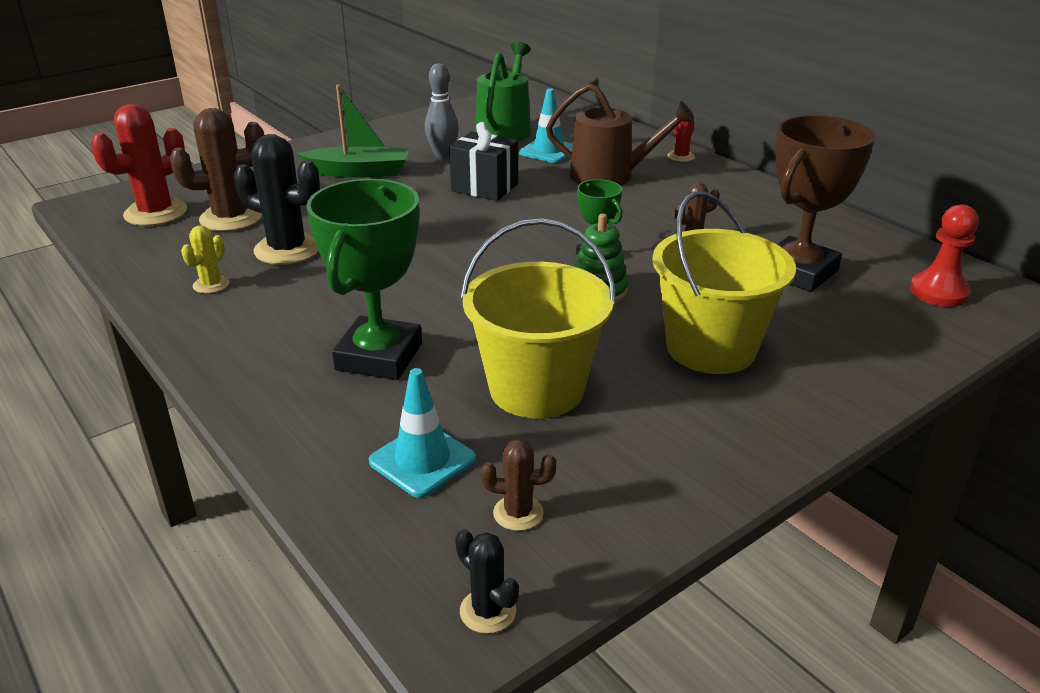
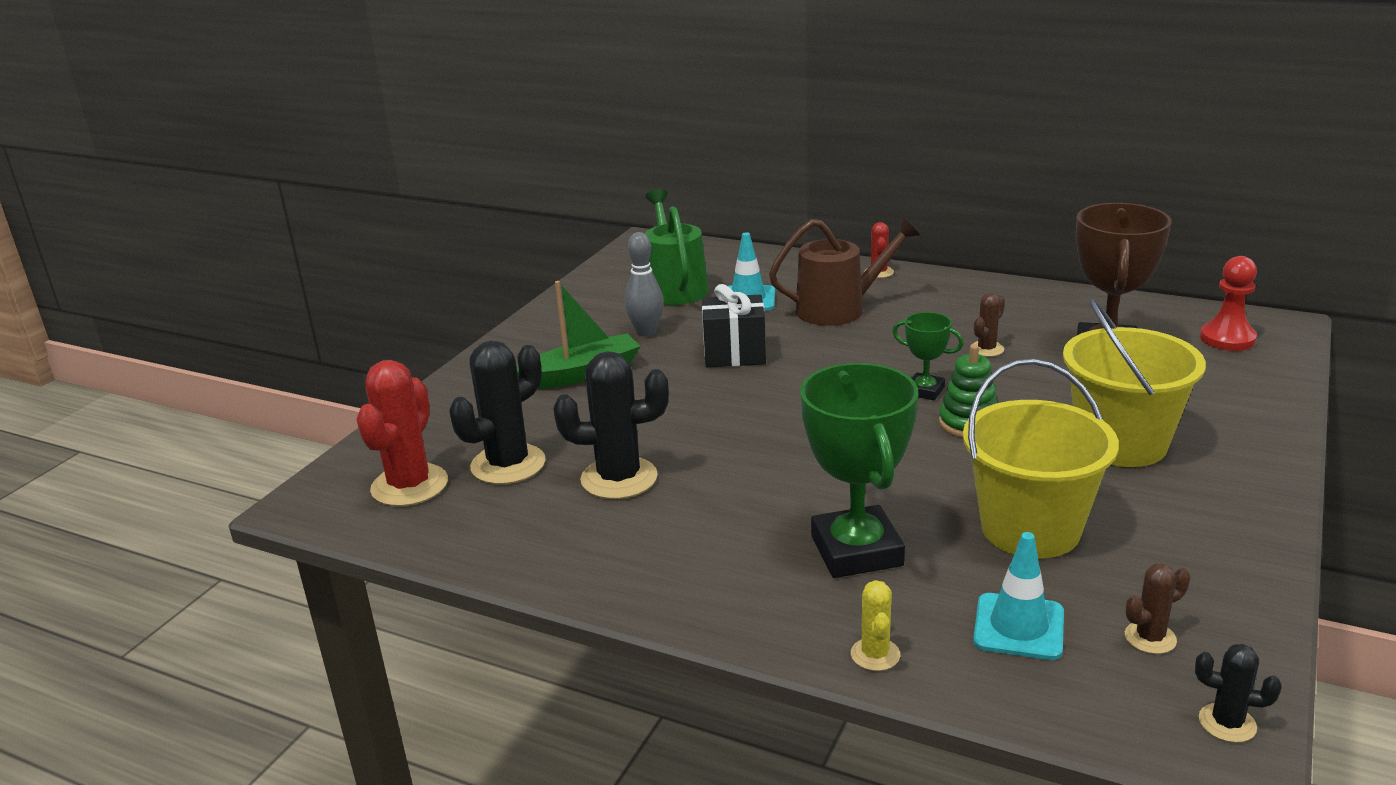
camera: 25 degrees left, 5 degrees down
(211, 285) = (588, 540): yellow cactus -> yellow cactus (875, 654)
(231, 218) = (508, 464): brown cactus -> black cactus

